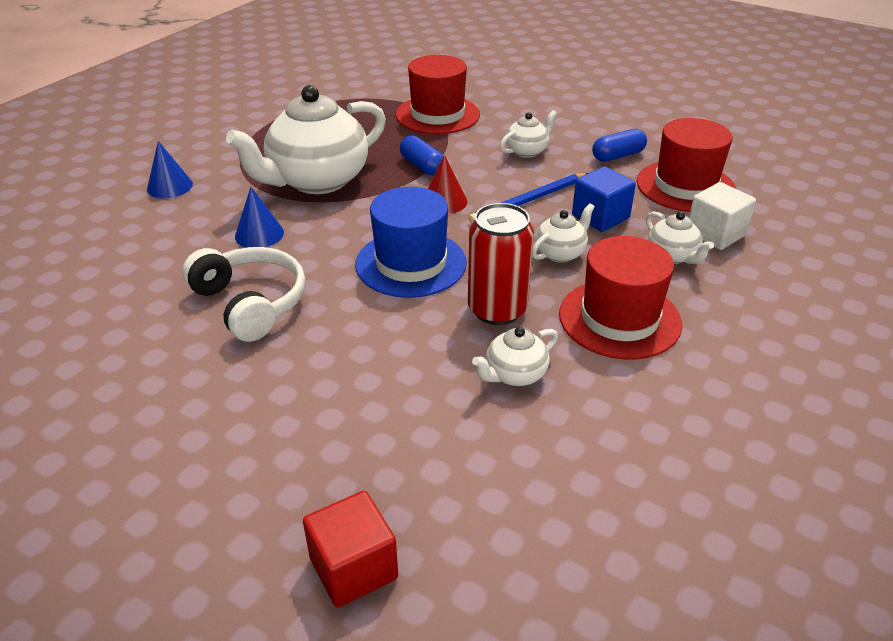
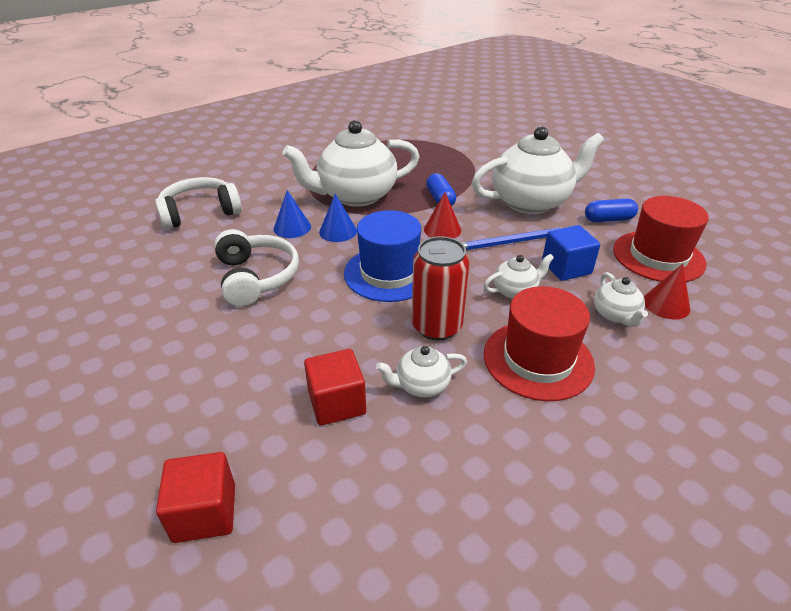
camera: 20 degrees right, 0 degrees up
(121, 239) = (200, 212): none -> white headphones
(169, 186) = (253, 181): blue cone -> blue cone (338, 231)
(433, 416) = (337, 403): none -> red cube
(437, 115) = (474, 162): red hat -> none
(527, 151) = (531, 202): white teapot -> white teapot, size x2.21
(715, 234) = (666, 304): white cube -> red cone

